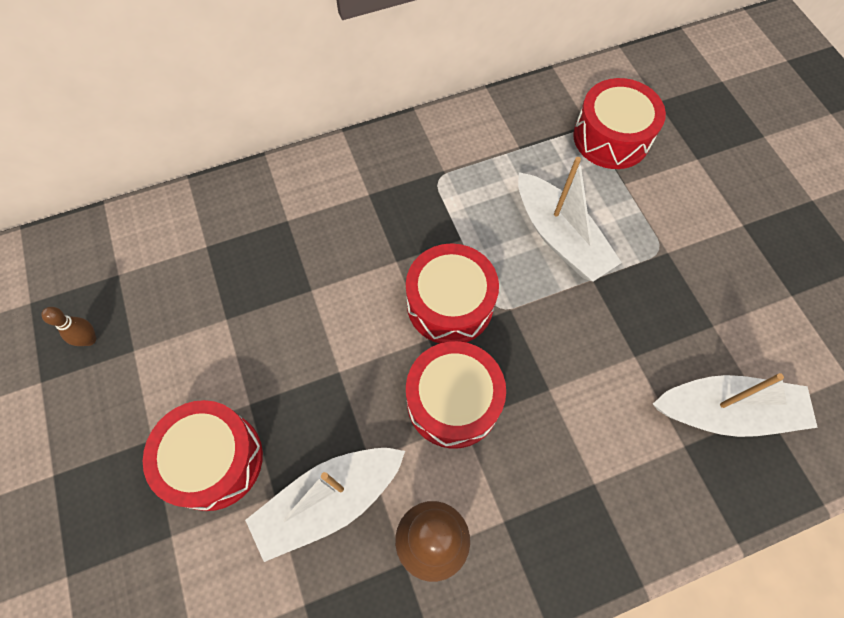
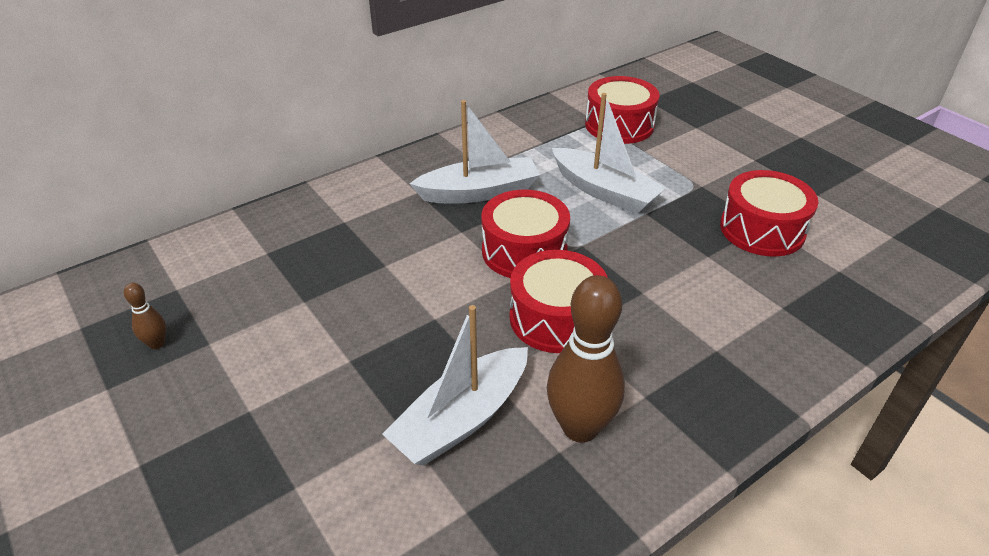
camera: 15 degrees left, 25 degrees down
(214, 460) = (325, 412): red drum -> red drum (762, 229)
(726, 411) = (805, 277): white boat -> white boat (479, 192)

